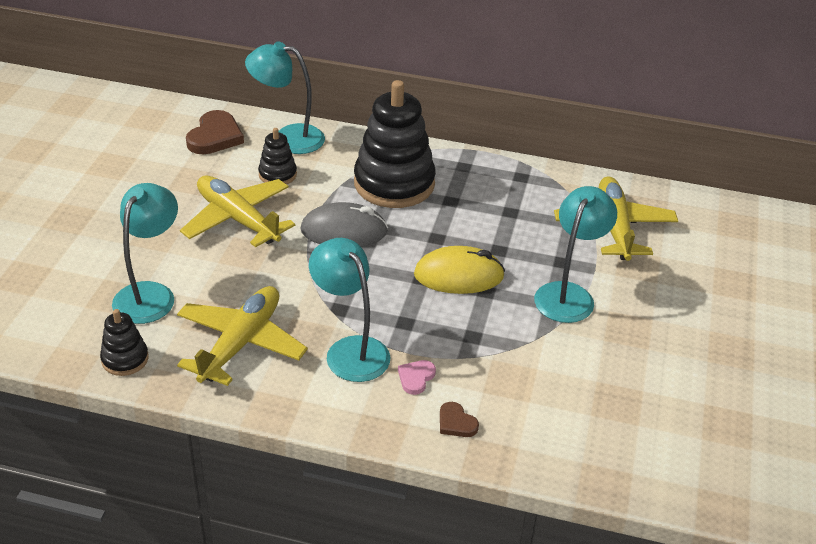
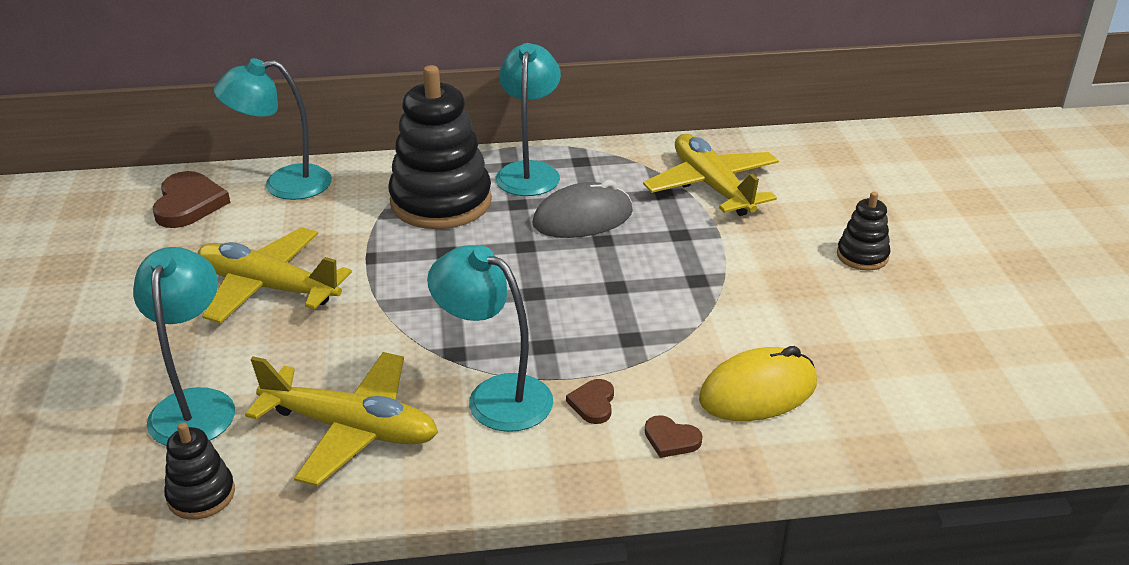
camera: 20 degrees left, 5 degrees down
(241, 343) = (351, 429): yellow plane -> yellow plane turned 105 degrees clockwise
(277, 174) = (292, 226): black stacking toy -> black stacking toy (862, 256)
(344, 231) = (410, 267): grey mouse -> grey mouse (583, 219)
(416, 378) = (593, 403): pink heart -> brown heart
(459, 276) = (574, 279): yellow mouse -> yellow mouse (758, 392)
(568, 294) = (708, 265): turquoise lamp -> turquoise lamp (529, 172)

